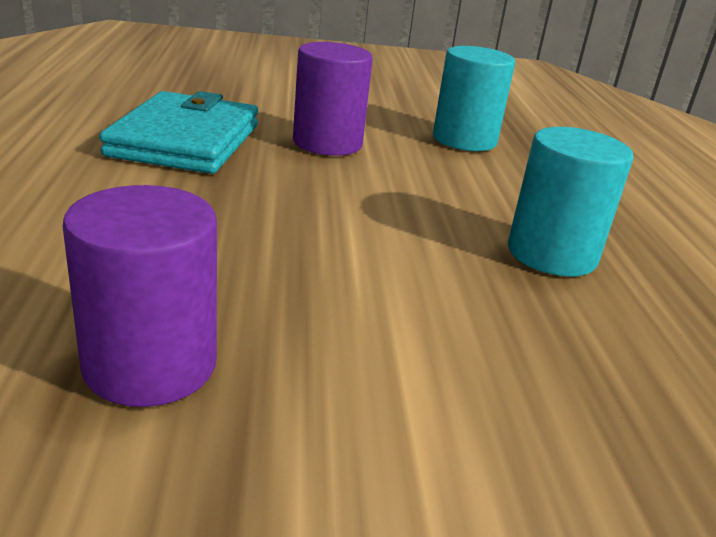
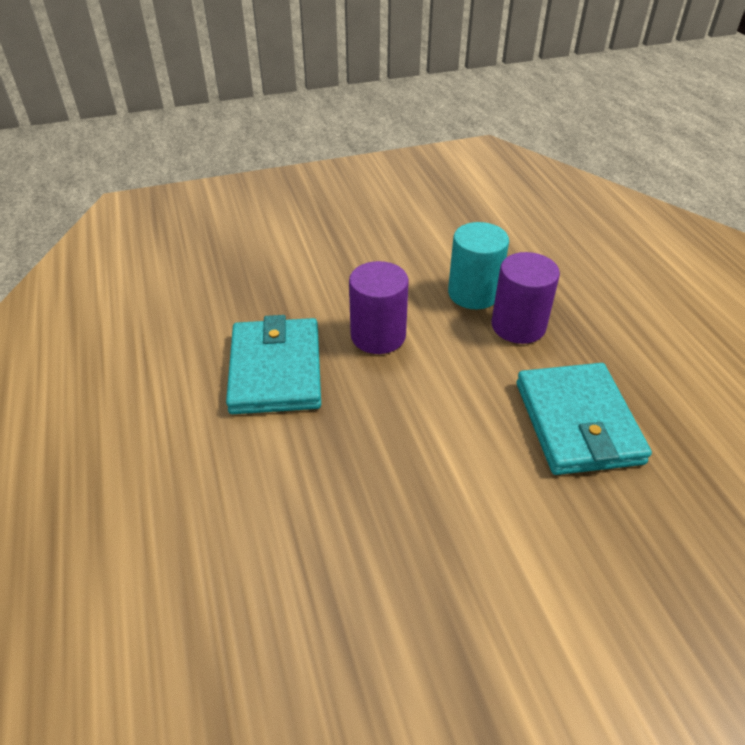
camera: 10 degrees left, 15 degrees up
(150, 365) = (386, 621): purple cylinder -> purple cylinder (518, 326)
(551, 254) = (577, 422): turquoise cylinder -> turquoise wallet

